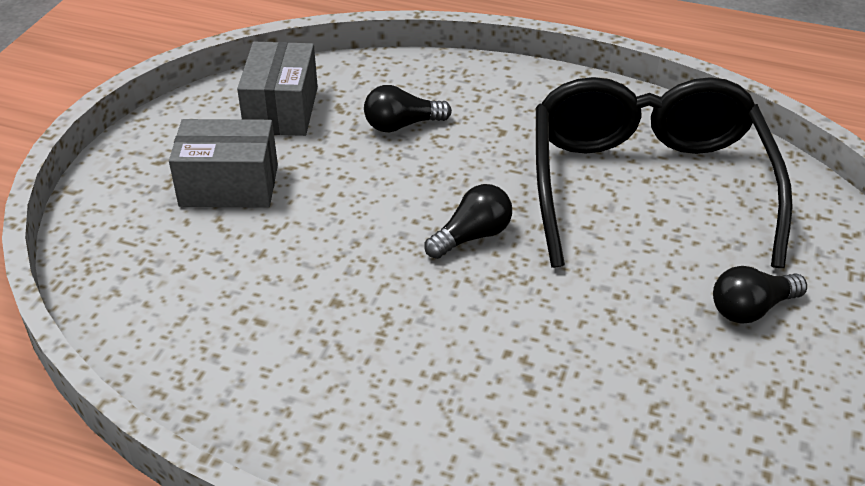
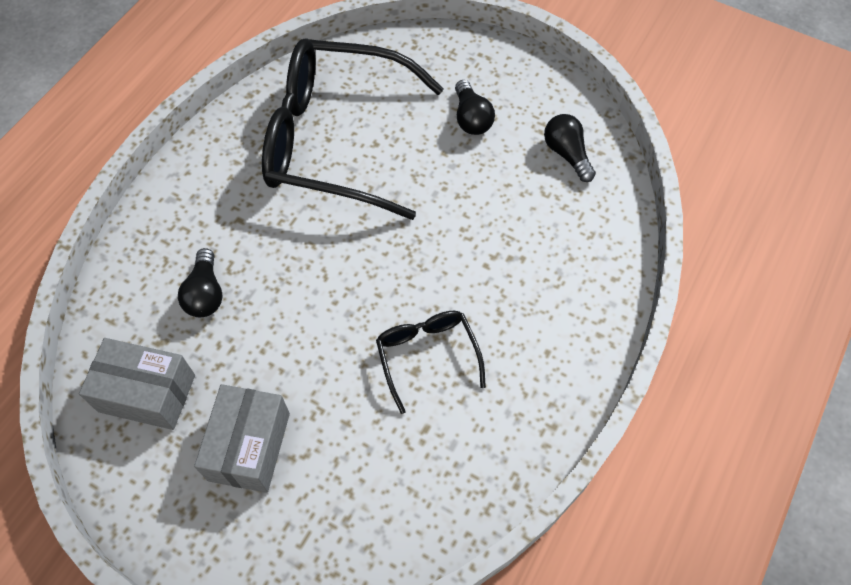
camera: 80 degrees left, 20 degrees up
(358, 310) = (427, 355): none -> black glasses
(472, 236) = (363, 265): black light bulb -> black light bulb (567, 154)

